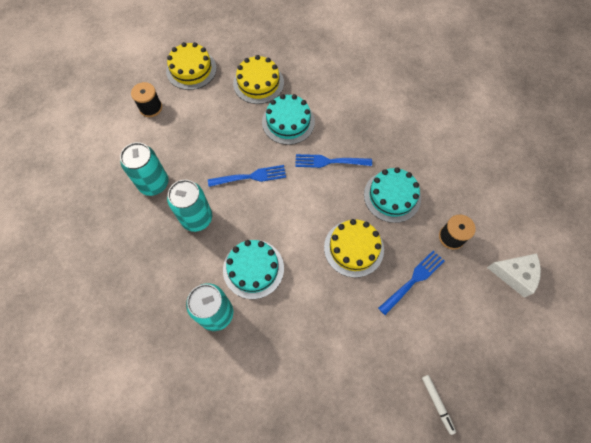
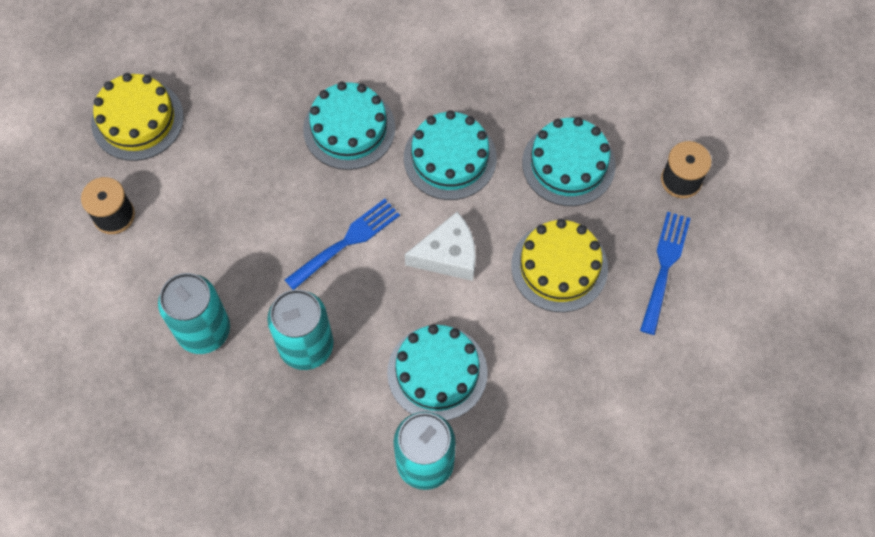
camera: 30 degrees left, 0 degrees up
(258, 83) = (262, 89): yellow cake -> none
(330, 161) = (450, 158): blue fork -> turquoise cake
(437, 404) = (783, 410): white marker -> none
(514, 275) = (789, 188): white cheese -> white cheese (448, 255)

